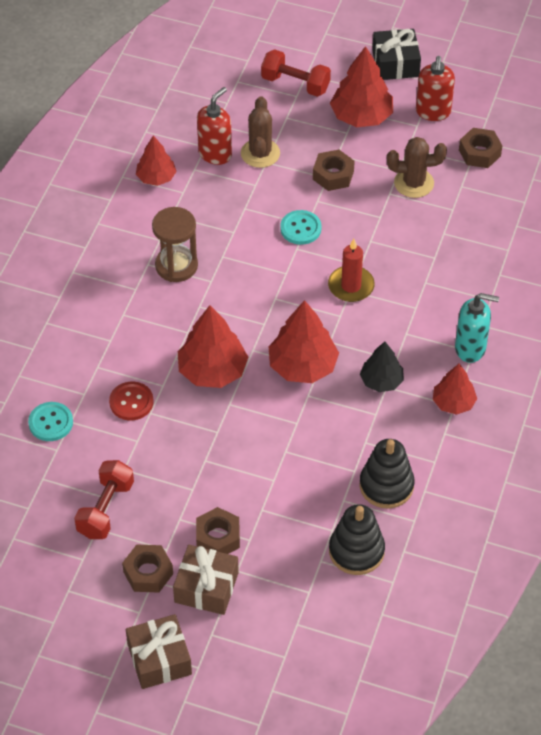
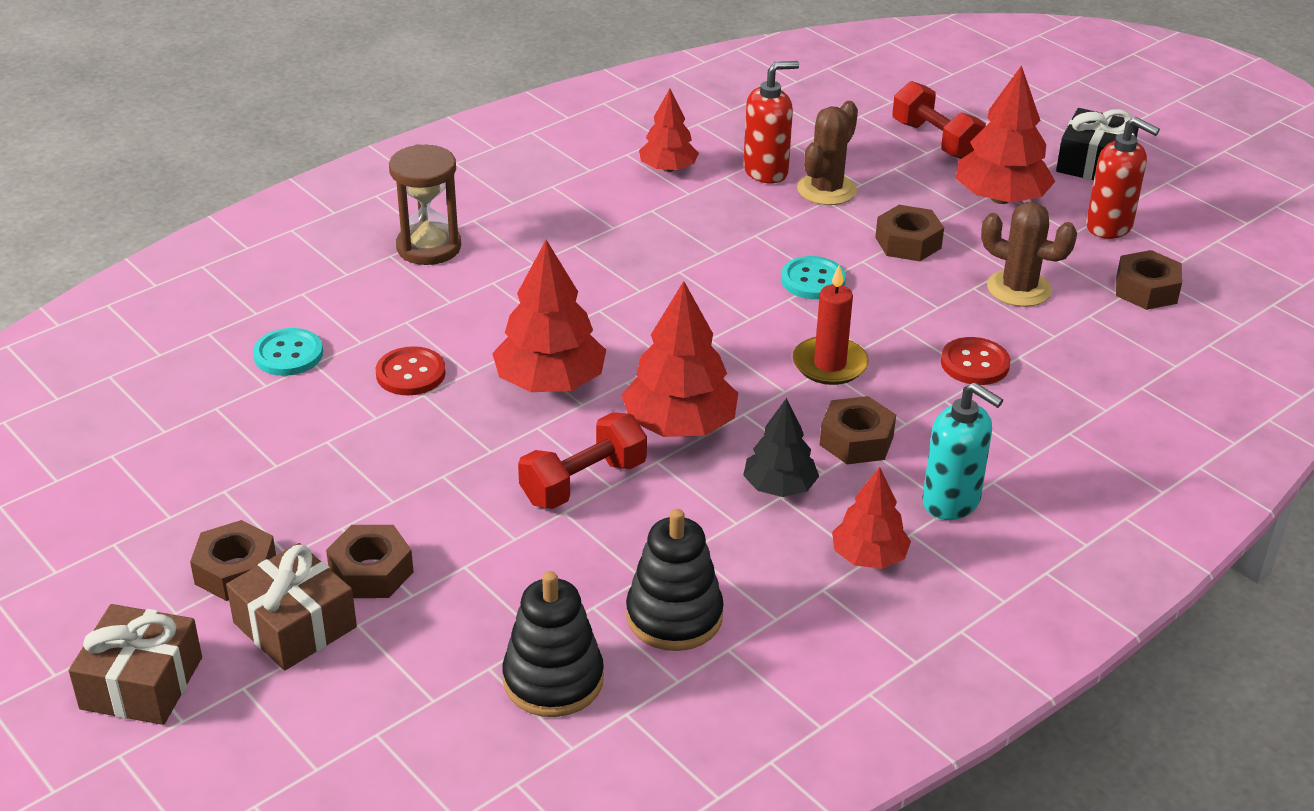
camera: 30 degrees right, 15 degrees down
(105, 509) = (257, 474): red dumbbell -> red dumbbell (583, 482)
(176, 266) = (609, 259): brown hourglass -> brown hourglass (429, 247)
(399, 331) = (856, 440): none -> brown nut
(424, 249) = (974, 363): none -> red button
(433, 112) = (1109, 226): red soap dispenser -> red soap dispenser turned 90 degrees counterclockwise

